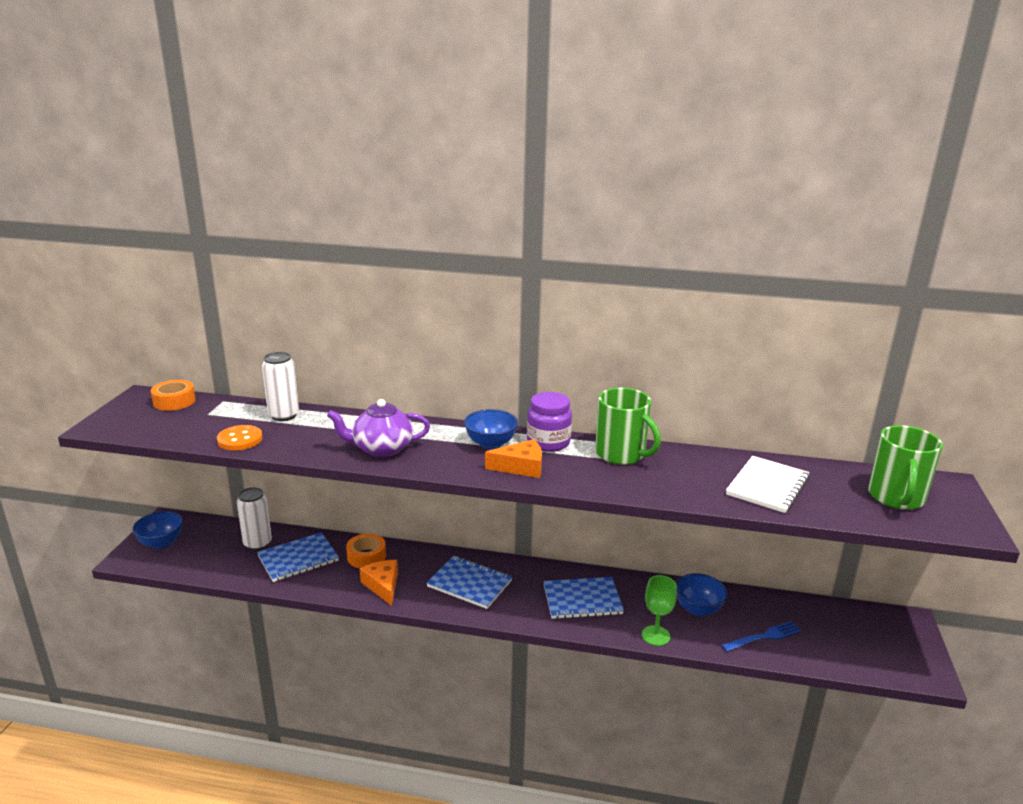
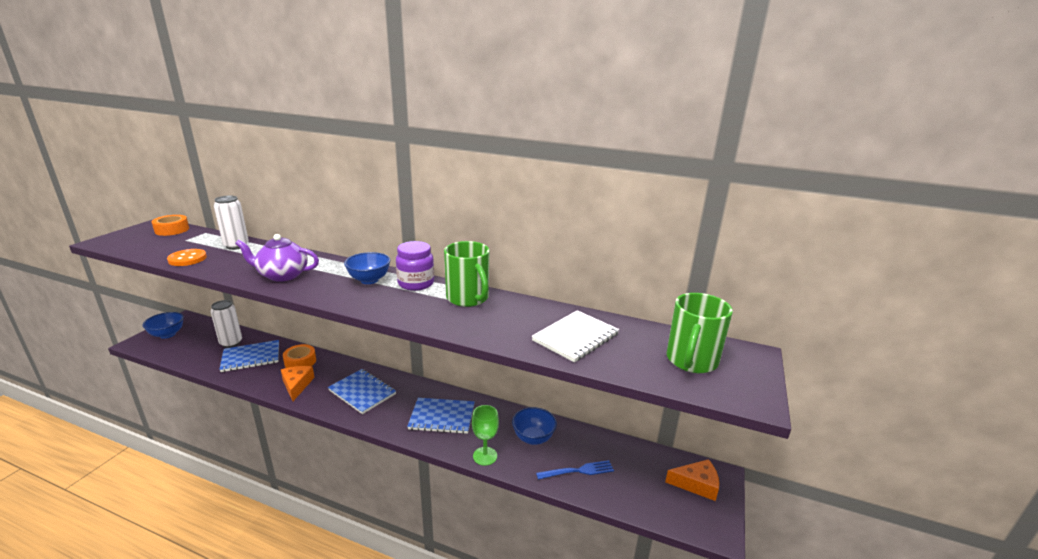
camera: 10 degrees right, 0 degrees up
(521, 467) = (377, 299): orange cheese -> orange cheese (696, 484)

